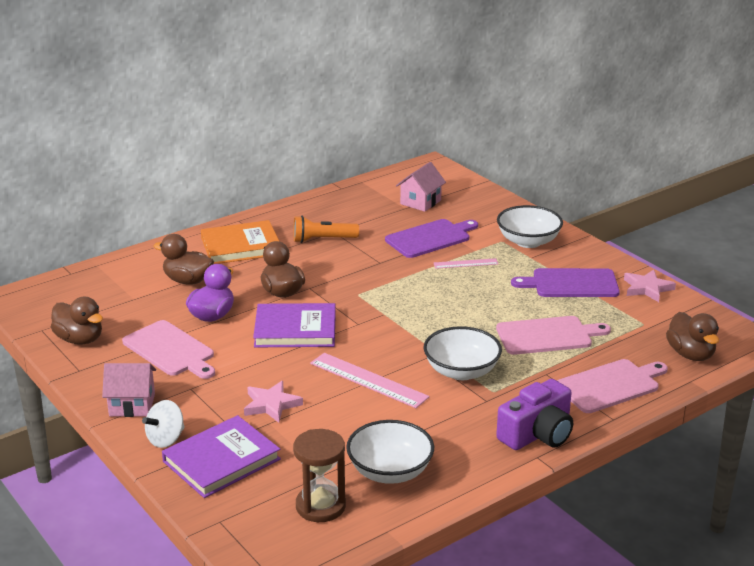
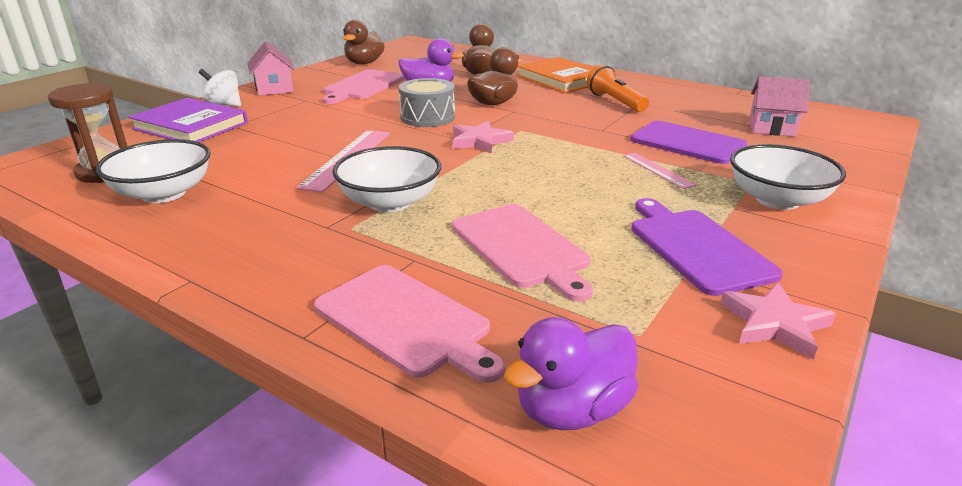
camera: 70 degrees right, 0 degrees up
(271, 404) = (286, 128): pink star -> pink star (480, 141)
(295, 329) = (427, 117): purple book -> grey drum
(537, 434) = (249, 273): purple camera -> none
(690, 354) = (572, 409): brown duck -> purple duck

